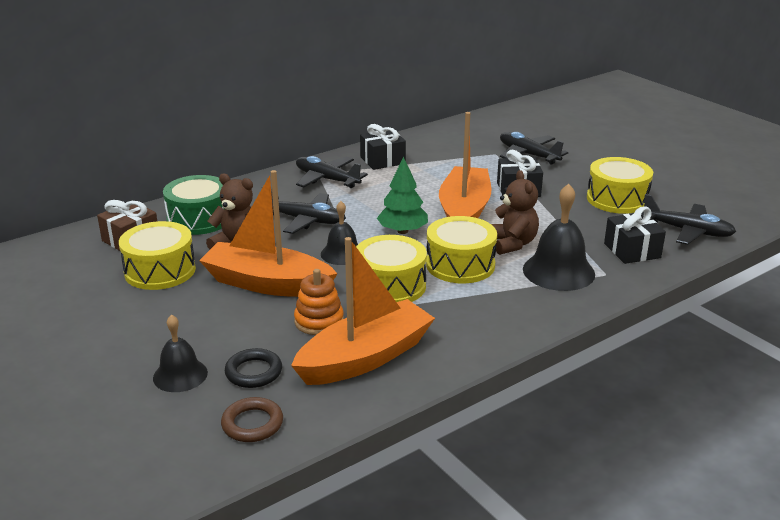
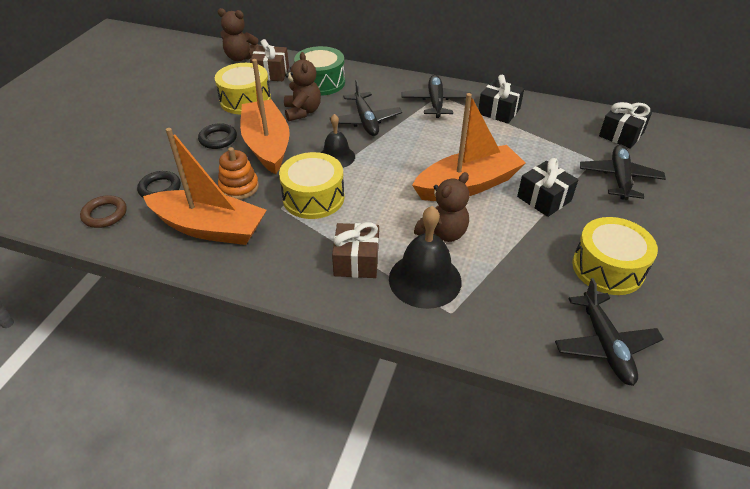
camera: 55 degrees right, 15 degrees up
(61, 247) = (240, 57): none -> brown teddy bear
(180, 375) = (138, 163): black bell -> none
(211, 309) = (218, 139): none -> black ring
(402, 231) = (399, 169): green tree -> none
(460, 265) = (378, 219): yellow drum -> none
(504, 293) = (356, 261): none -> brown gift
(632, 250) = (515, 315): black gift -> black gift (621, 134)

